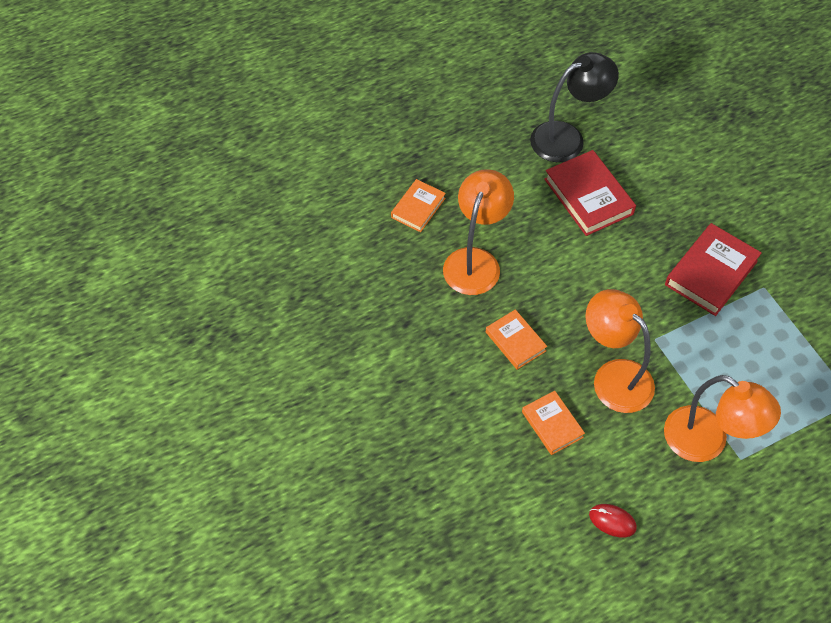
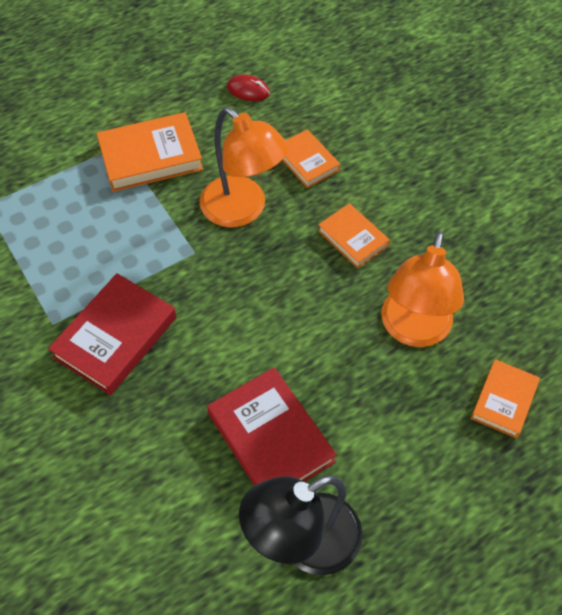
camera: 175 degrees right, 0 degrees up
(707, 442) = (150, 157): orange lamp -> orange book

